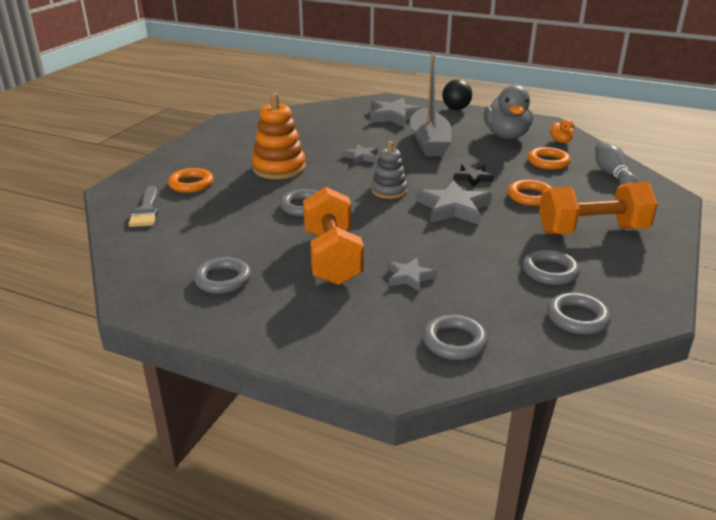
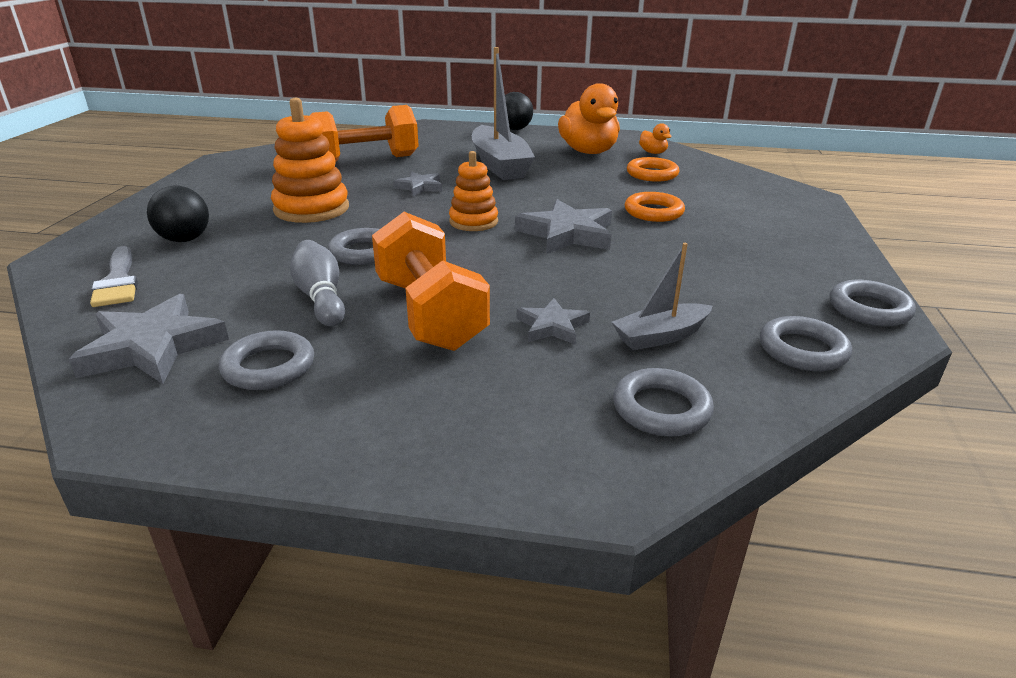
camera: 15 degrees left, 0 degrees up
(191, 184) = (185, 239): orange ring -> black ball
(389, 191) = (473, 222): grey stacking toy -> orange stacking toy
(394, 116) = (444, 141): grey star -> grey star (153, 347)
(473, 178) = (573, 198): black star -> none
(481, 294) = (660, 336): none -> grey boat
(506, 136) = (588, 152): grey duck -> orange duck
(550, 271) = (731, 295): grey ring -> grey ring (869, 309)
(592, 230) = (749, 242): orange dumbbell -> orange dumbbell (365, 160)
(612, 175) = (732, 181): grey bowling pin -> grey bowling pin (321, 298)

